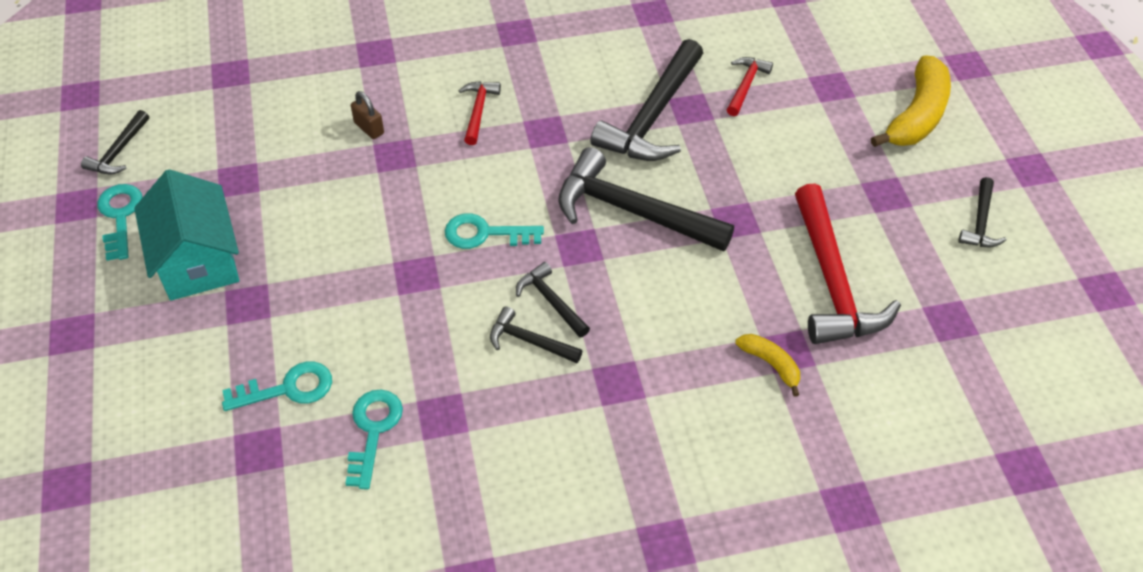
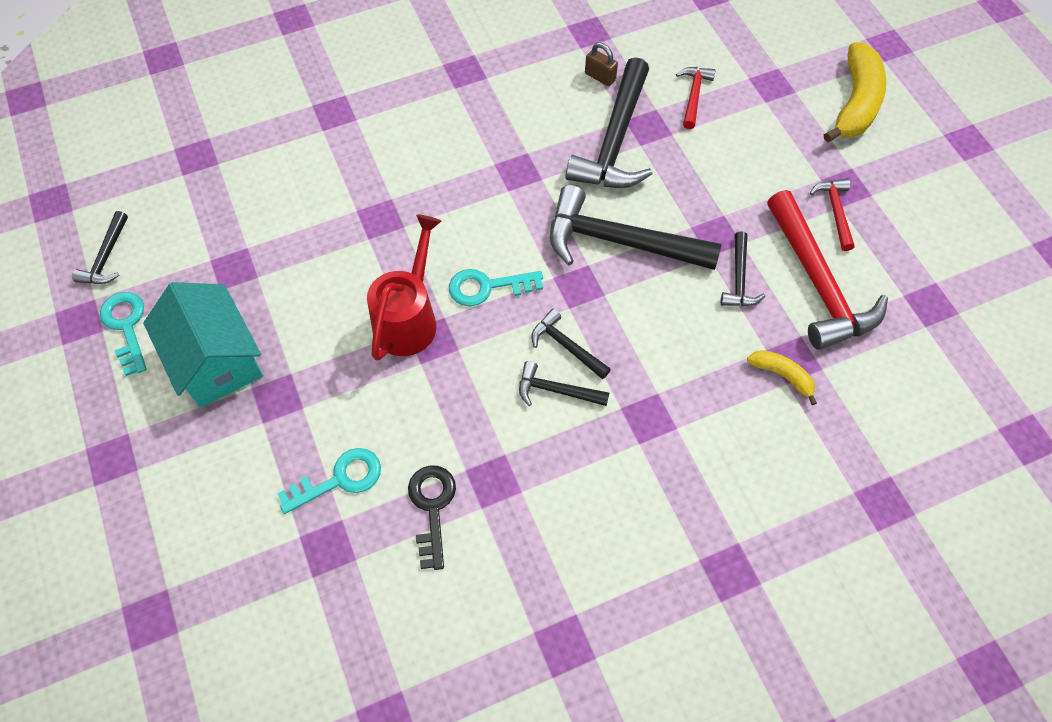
camera: 10 degrees left, 10 degrees up
(369, 128) = (348, 194): brown padlock -> brown padlock (600, 77)
(373, 431) = (432, 508): turquoise key -> black key
(398, 250) = (409, 317): none -> red watering can
(478, 111) = (449, 160): red hammer -> red hammer (835, 211)
(980, 222) = (935, 202): black hammer -> black hammer (739, 279)

